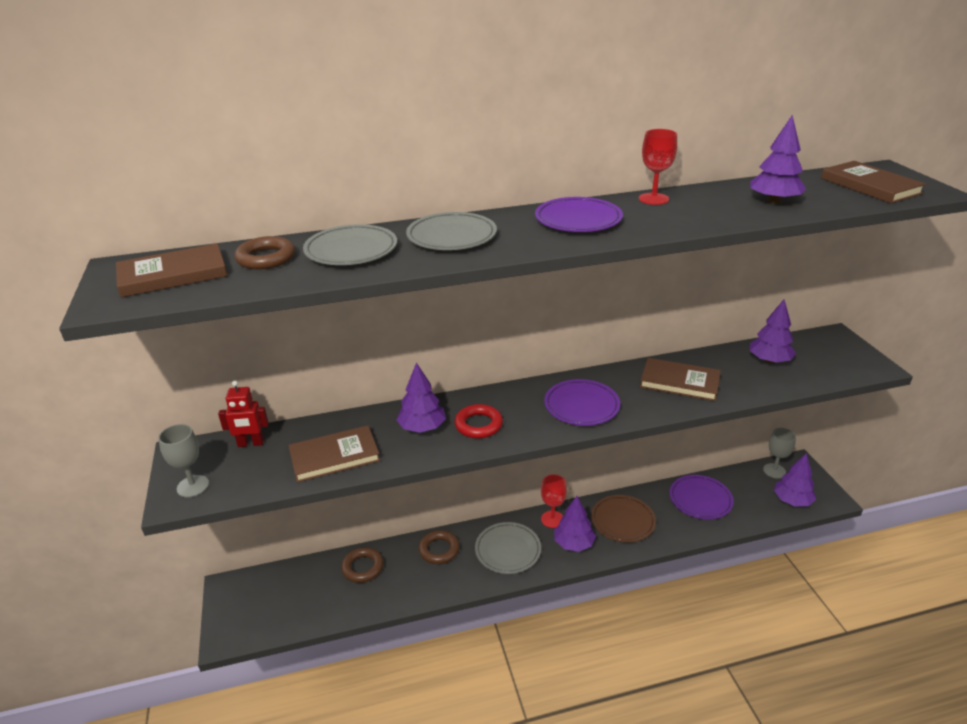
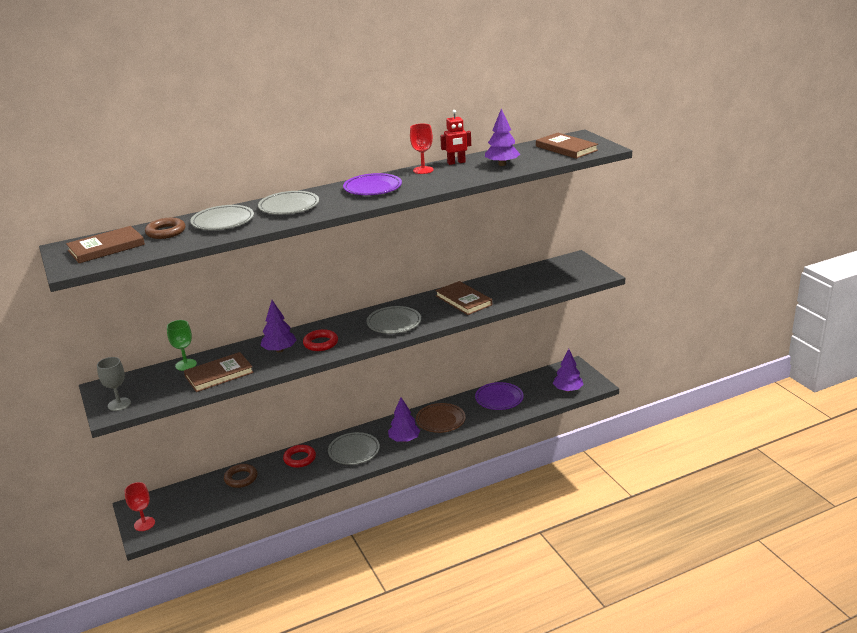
camera: 10 degrees left, 5 degrees down
(251, 443) = (153, 375): red robot -> red robot (456, 162)
(296, 432) = (186, 365): none -> green goblet
(439, 550) = (300, 459): brown ring -> red ring
(552, 519) = (386, 427): red goblet -> red goblet (144, 524)
(581, 406) = (394, 323): purple plate -> grey plate
(679, 382) = (463, 300): brown book -> brown book turned 45 degrees clockwise
(769, 360) = (527, 279): purple tree -> none
(774, 471) = (555, 372): grey goblet -> none

